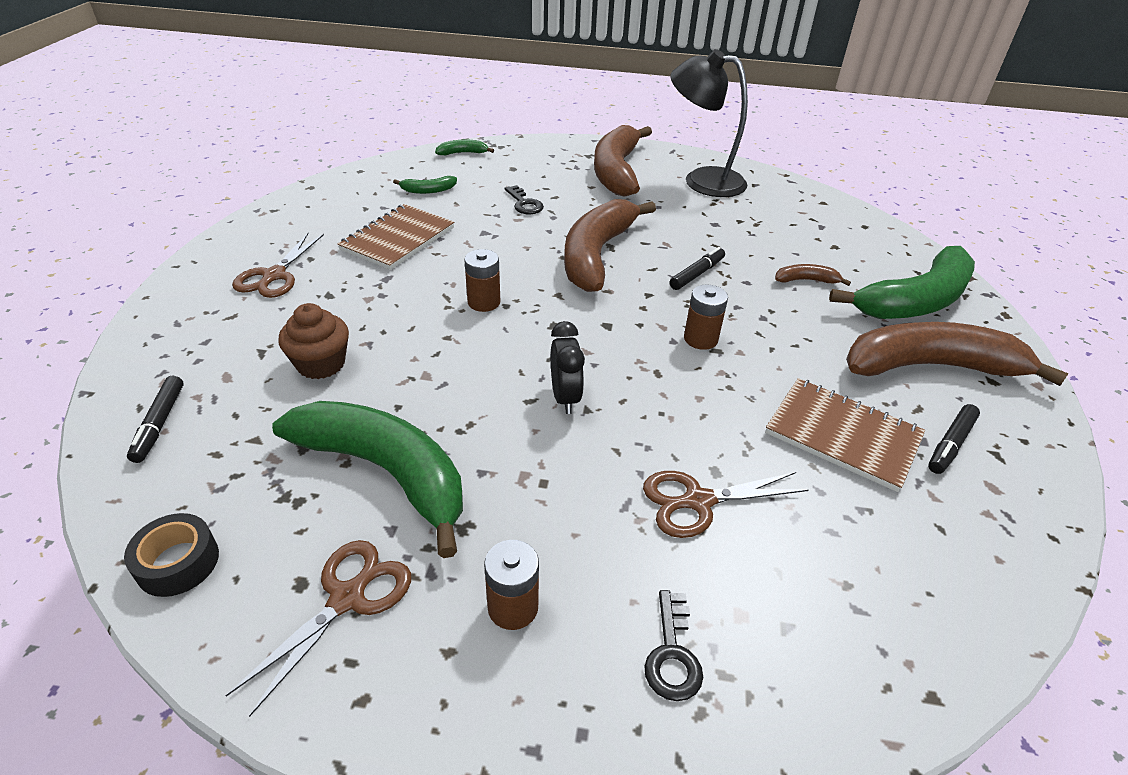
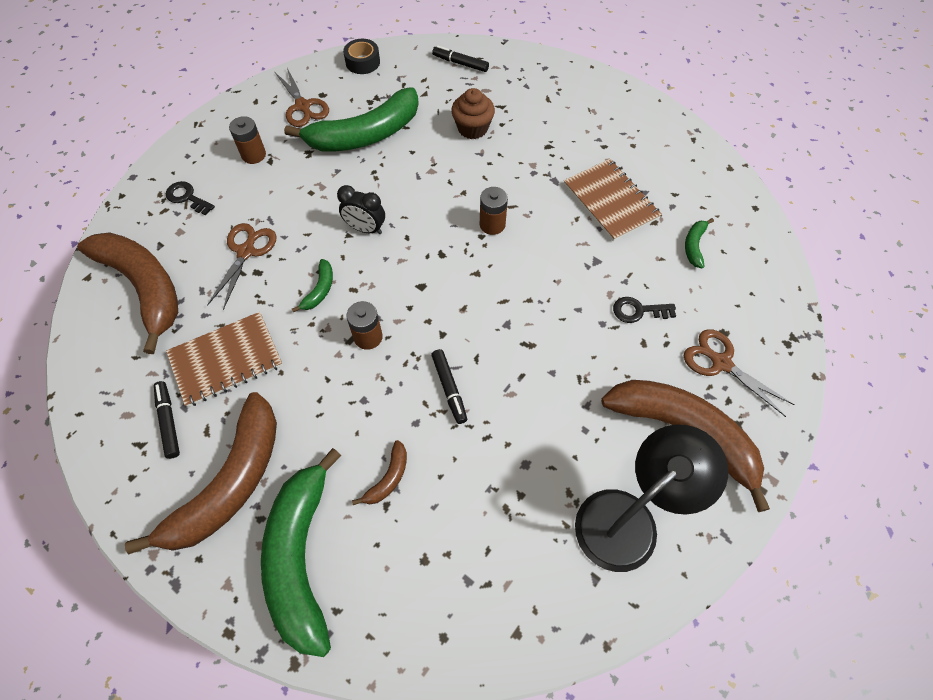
camera: 120 degrees right, 20 degrees up
(274, 276) = (588, 124): brown scissors -> brown scissors (721, 363)
(463, 153) = (777, 301): green banana -> green banana (319, 290)
(597, 254) = (519, 327): brown banana -> brown banana (144, 288)

